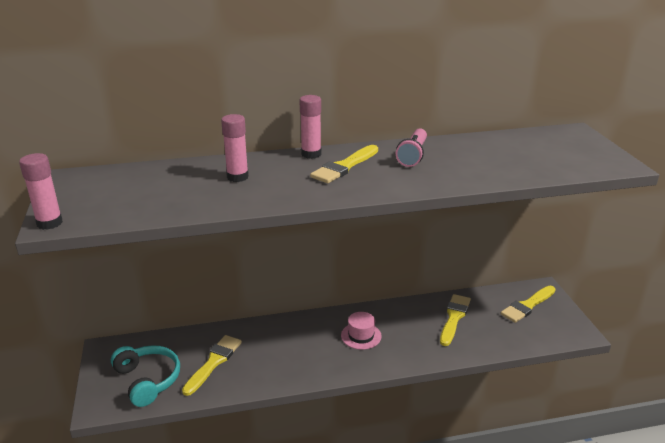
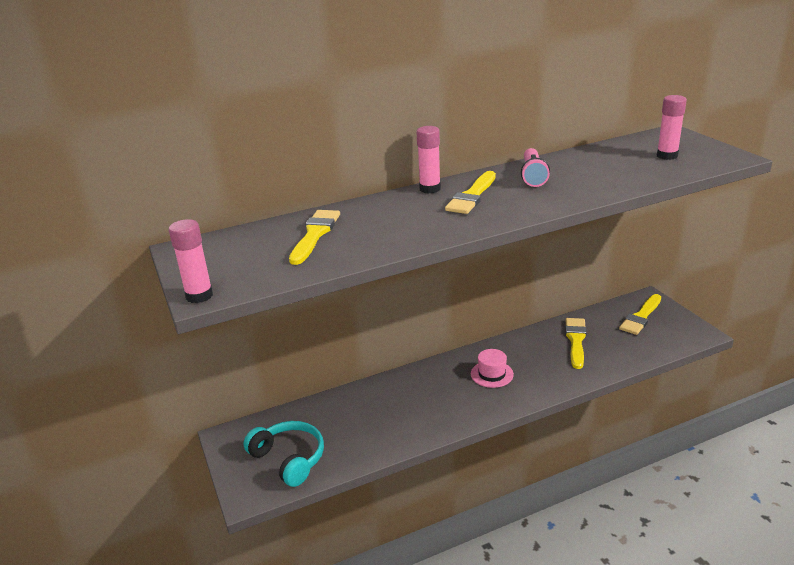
camera: 10 degrees left, 0 degrees up
(214, 362) = (352, 428): yellow brush -> yellow brush (315, 234)
(237, 177) = (369, 221): pink glue stick -> pink glue stick (667, 156)

